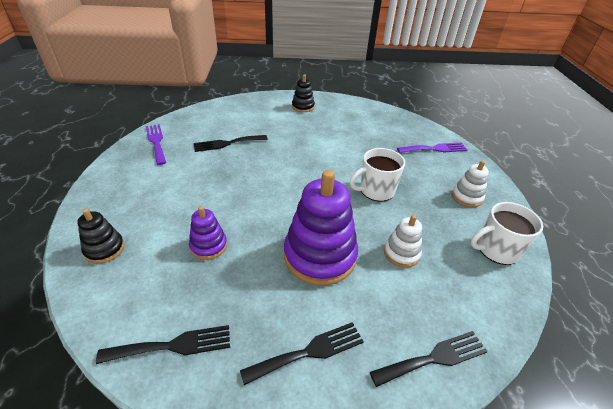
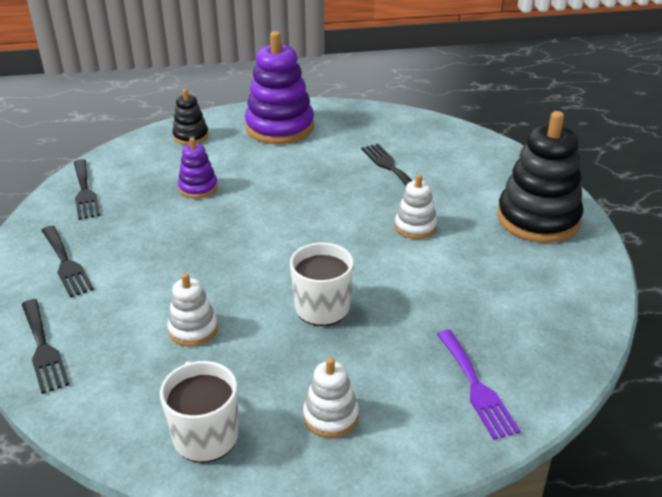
camera: 85 degrees right, 5 degrees down
(156, 142) = (371, 121): purple fork -> none
(300, 144) = (415, 227): none -> white stacking toy
(303, 107) = (538, 219): black stacking toy -> black stacking toy, size x1.97
(320, 256) = (186, 262): purple stacking toy -> purple stacking toy (280, 127)

